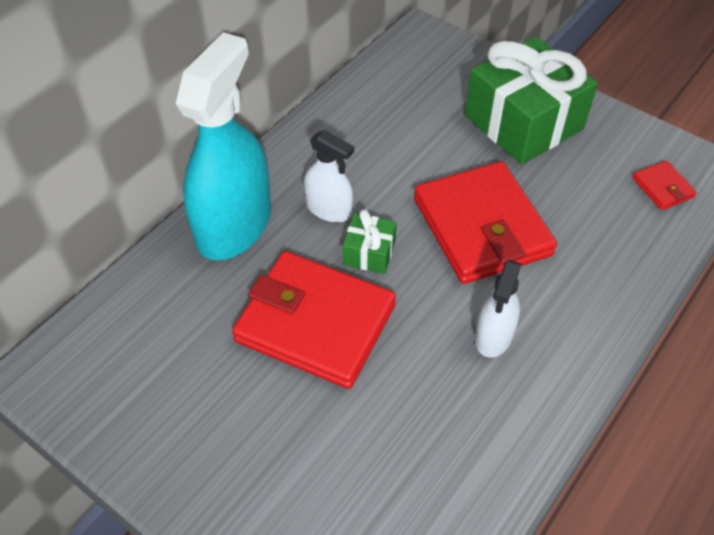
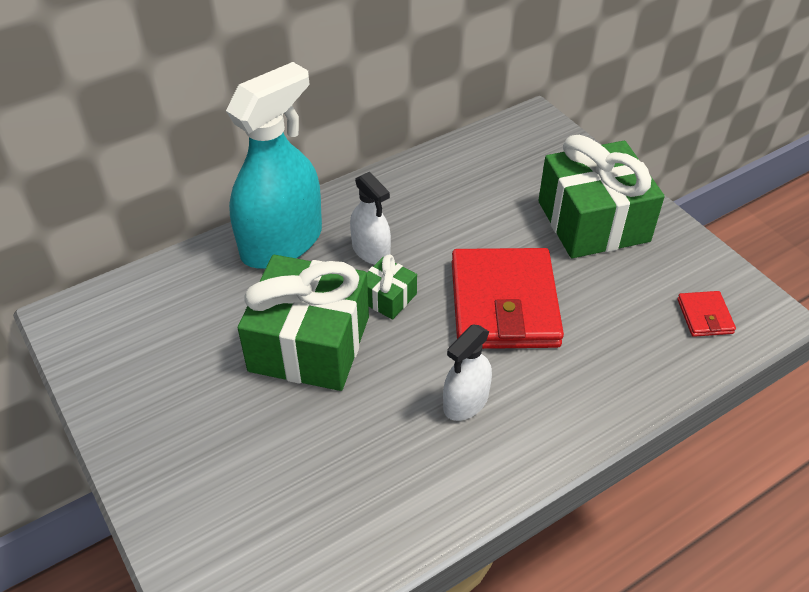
camera: 20 degrees right, 5 degrees down
(315, 323) = (309, 344): red wallet -> green gift

